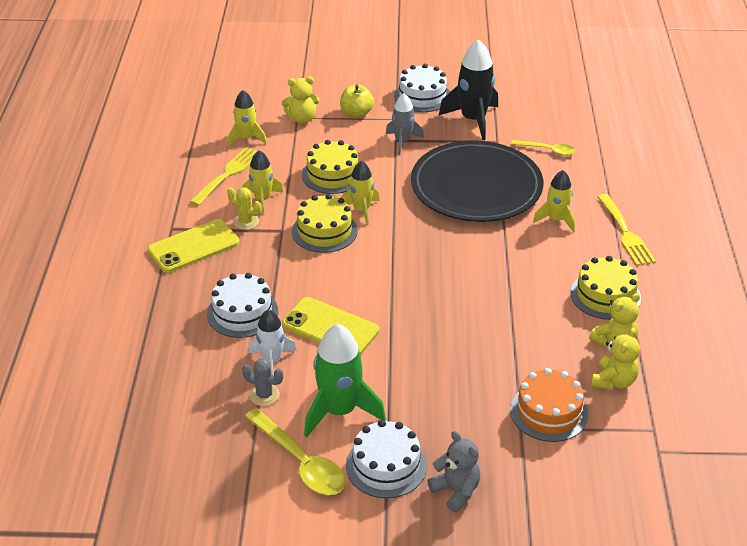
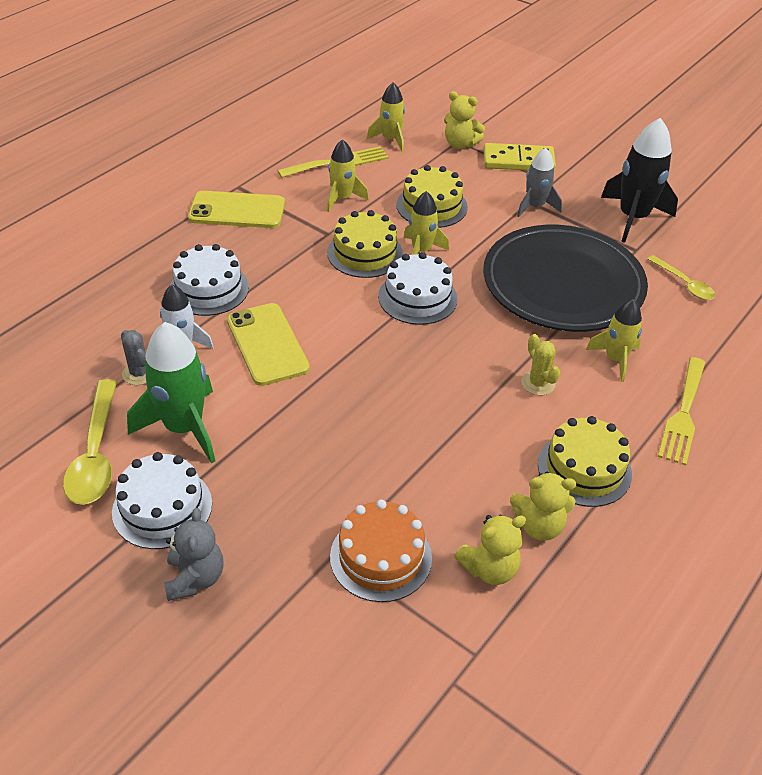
camera: 35 degrees right, 5 degrees up
(246, 222) = (305, 211): yellow cactus -> yellow cactus (538, 383)
(356, 113) = (518, 161): yellow apple -> yellow domino
(422, 96) = (603, 173): white cake -> white cake (417, 297)

